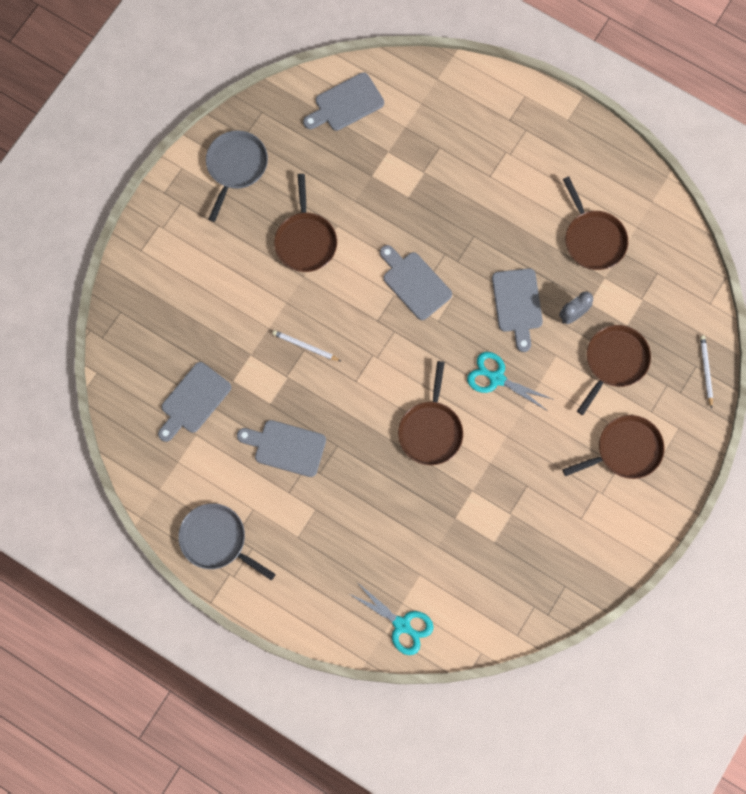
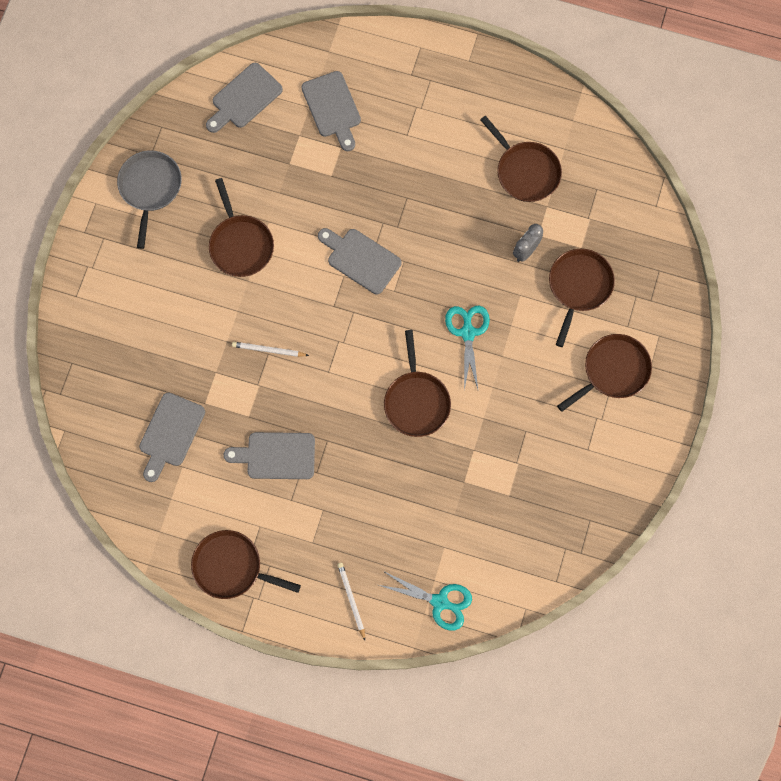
camera: 15 degrees left, 0 degrees up
(216, 540) = (231, 567): grey pan -> brown pan
(496, 378) = (468, 333): turquoise scissors -> turquoise scissors turned 75 degrees clockwise
(517, 304) = (468, 254): grey cutting board -> grey cutting board (332, 108)
(706, 371) = (670, 273): white pencil -> white pencil (351, 600)

